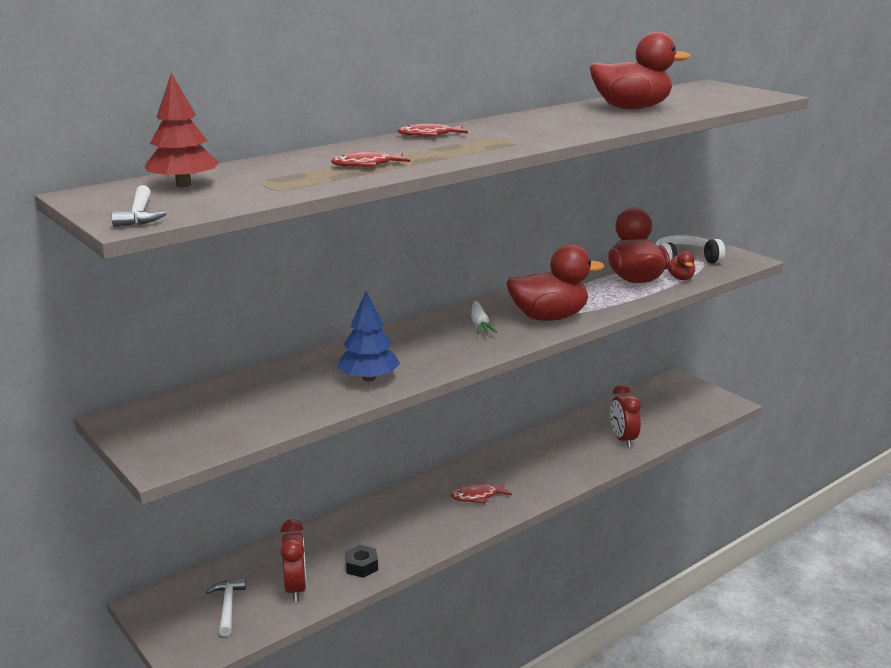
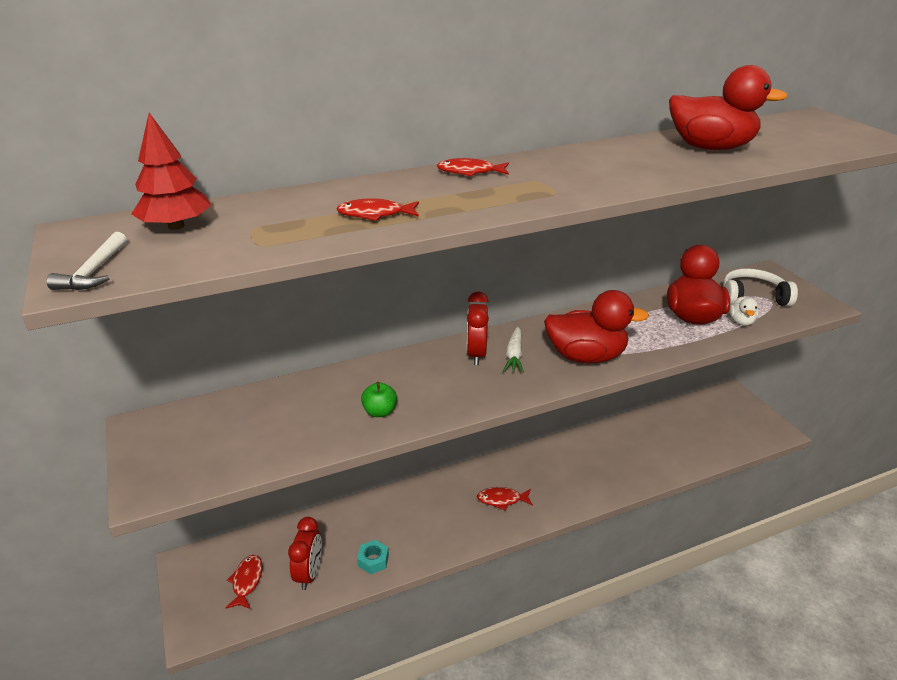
camera: 15 degrees right, 10 degrees up
(228, 606) = (247, 581): white hammer -> red fish
(361, 566) = (373, 560): black nut -> turquoise nut
(369, 378) = (380, 412): blue tree -> green apple
(623, 439) = (659, 457): red clock -> red clock (476, 354)
(681, 278) = (741, 322): red duck -> white duck

